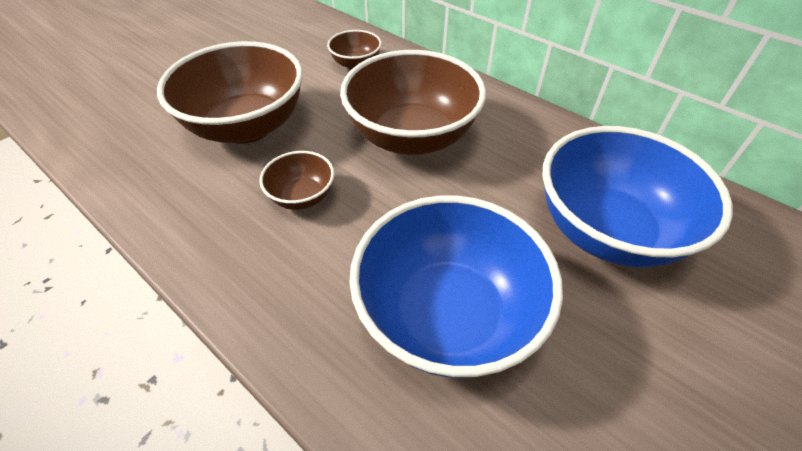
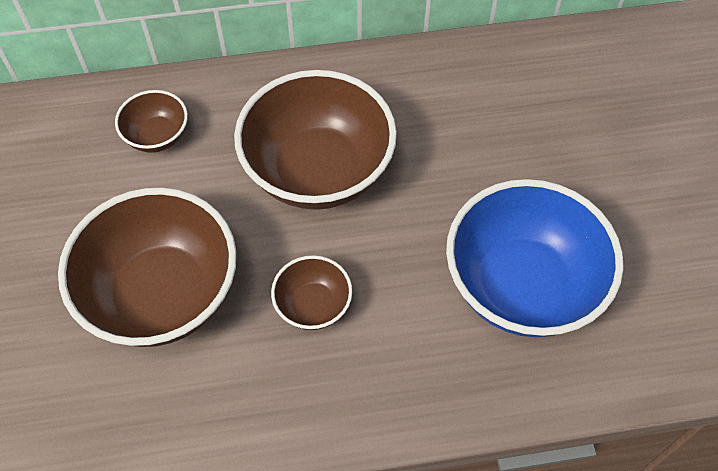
camera: 50 degrees left, 10 degrees up
(607, 230) = (538, 129): blue bowl -> none

